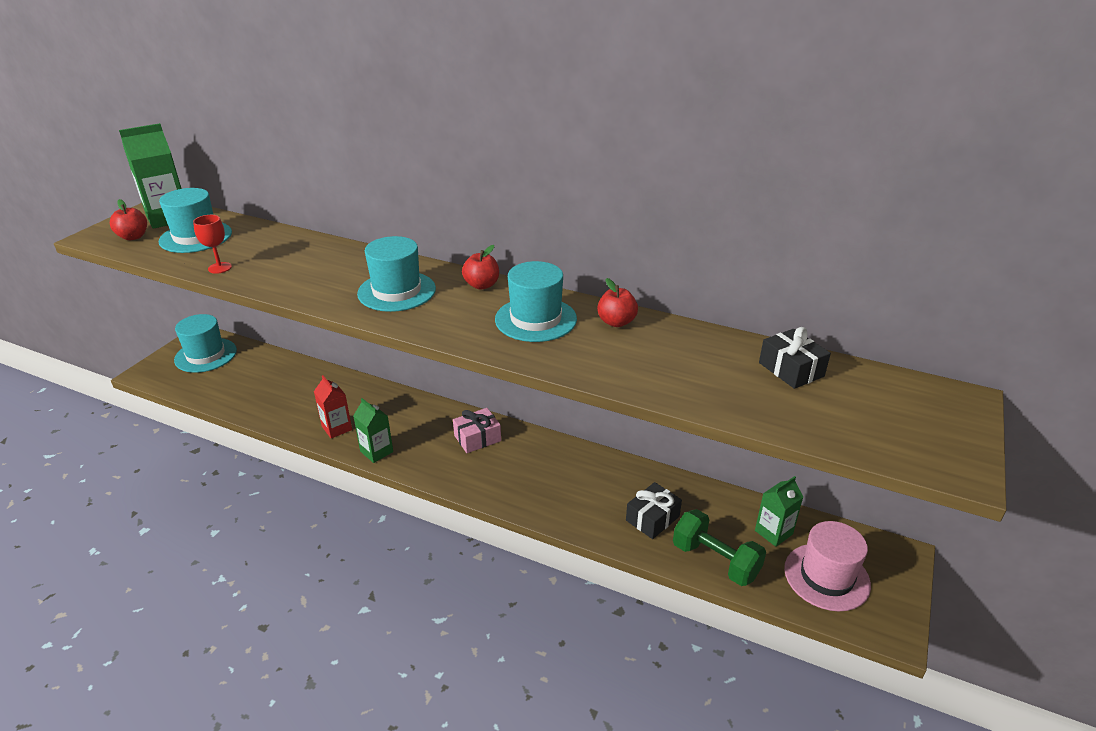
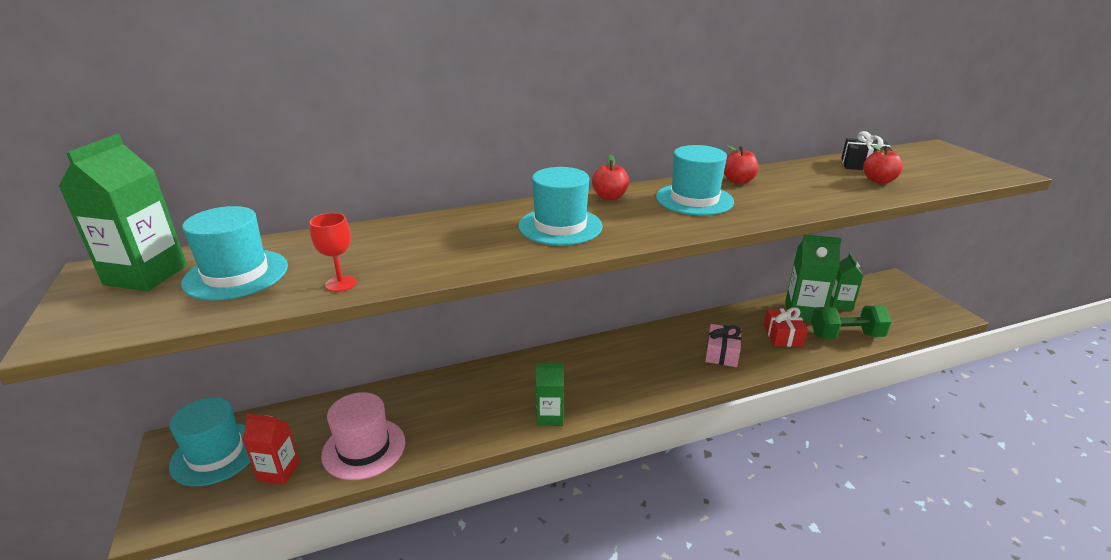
camera: 45 degrees left, 5 degrees down
(133, 237) = (137, 309): red apple -> red apple (878, 180)
(337, 428) = (484, 423): red carton -> red carton (279, 471)
(477, 438) = (605, 358): pink gift -> pink gift (722, 353)
(652, 518) = (783, 335): black gift -> red gift
(716, 514) = (803, 312): none -> green carton
(826, 576) = (893, 309): pink hat -> pink hat (364, 448)

